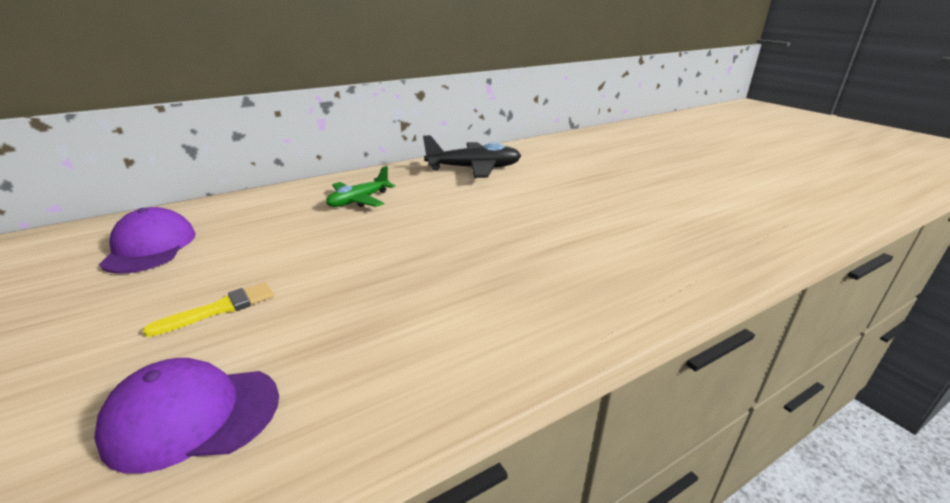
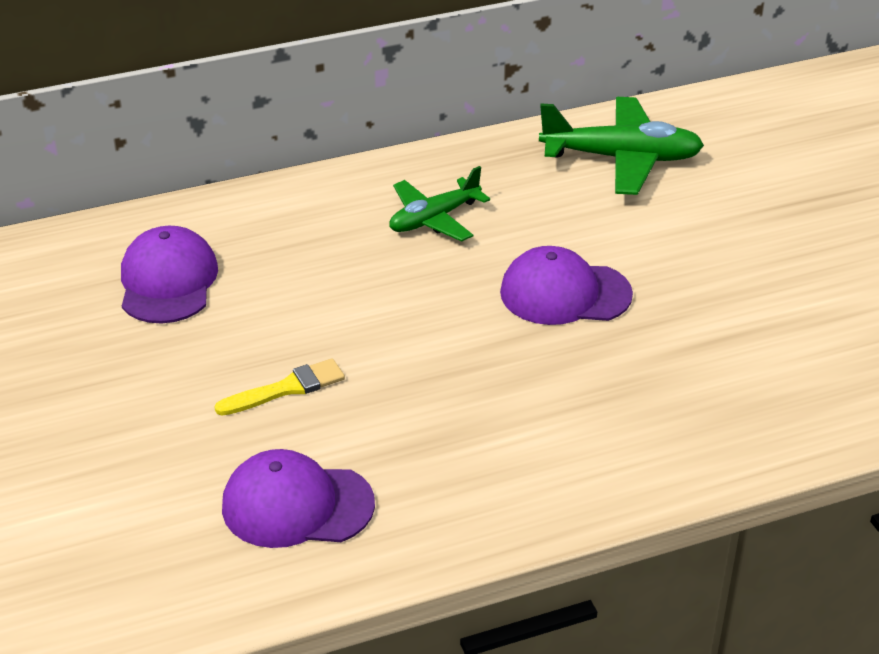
camera: 10 degrees right, 10 degrees up
(449, 229) = (565, 293): none -> purple cap
(474, 169) = (621, 159): black plane -> green plane

